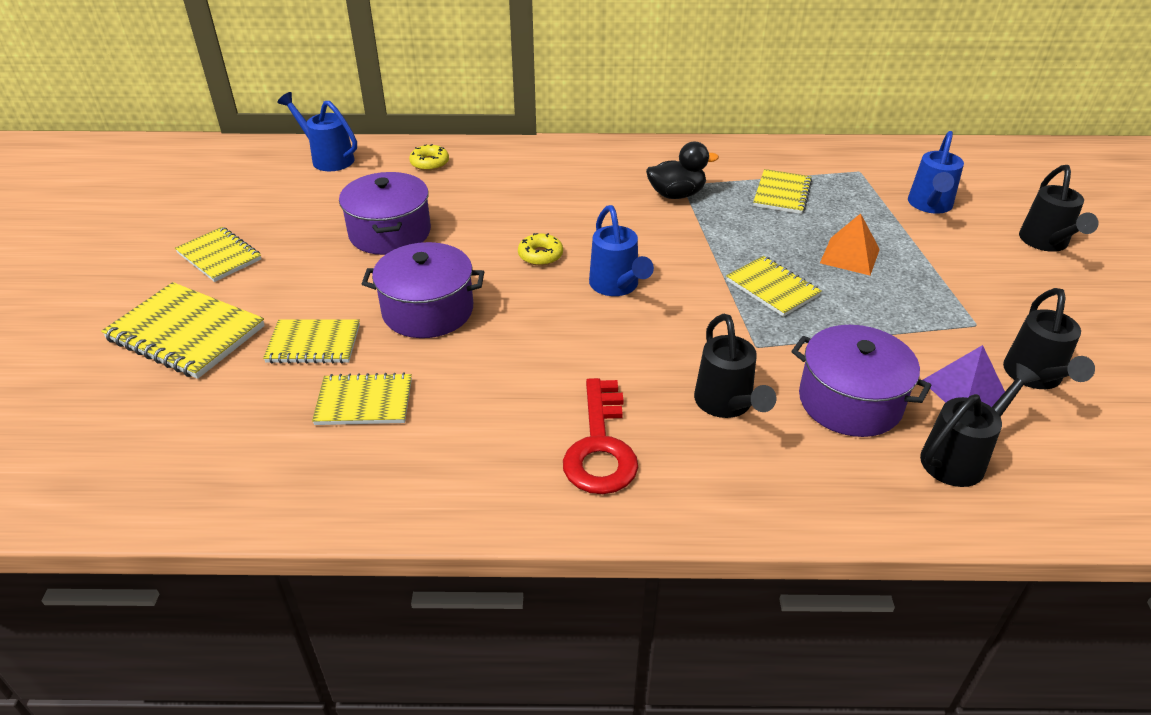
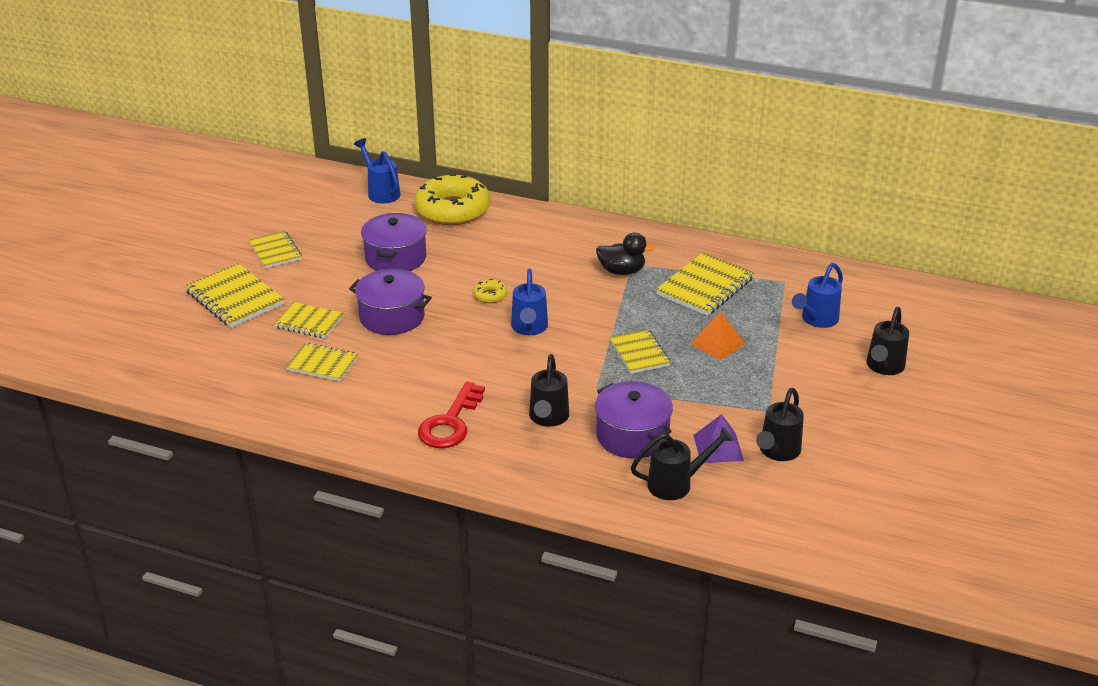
camera: 20 degrees right, 5 degrees down
(429, 163) = (452, 210): yellow donut -> yellow donut, size x2.42
(782, 194) = (705, 287): yellow notebook -> yellow notebook, size x1.56

